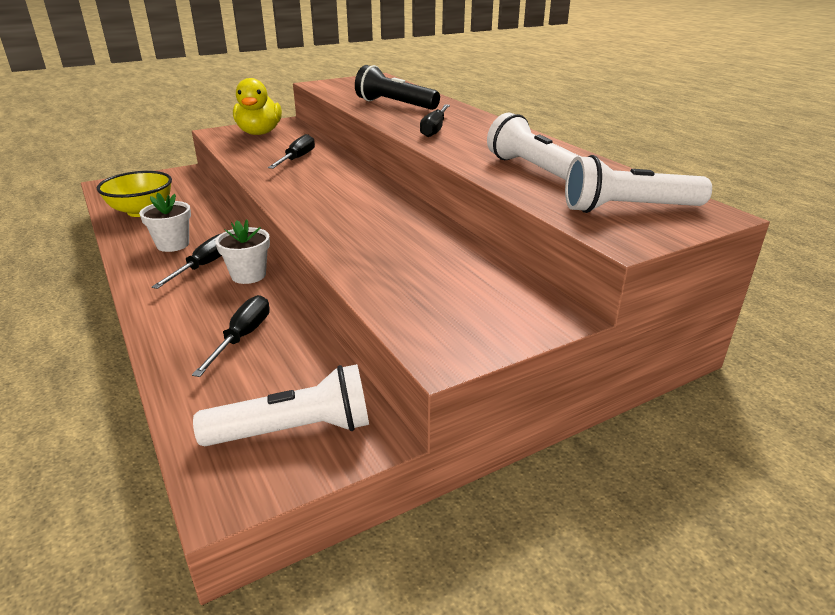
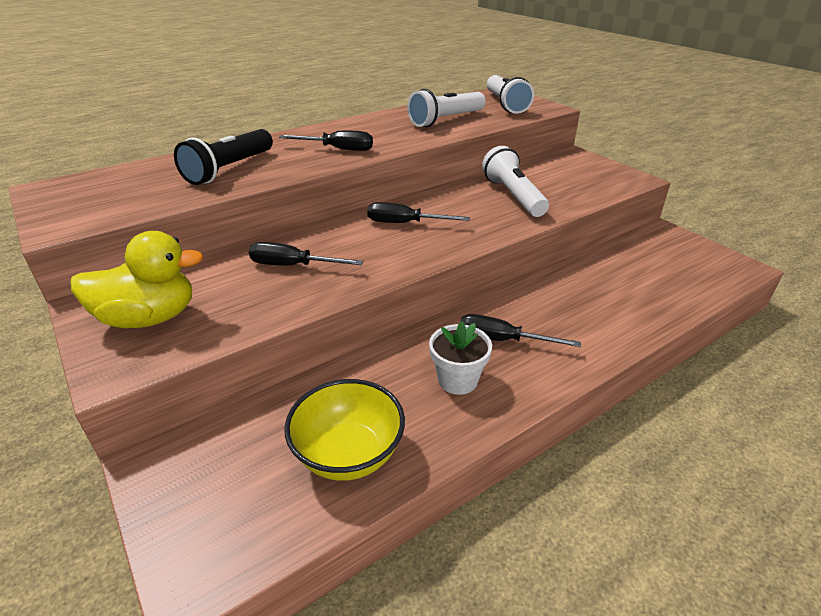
camera: 95 degrees left, 5 degrees up
(242, 337) = (607, 290): black screwdriver -> black screwdriver (405, 223)
(248, 275) = (510, 306): white flower pot -> none
(294, 430) = (680, 253): white flashlight -> white flashlight (513, 196)

